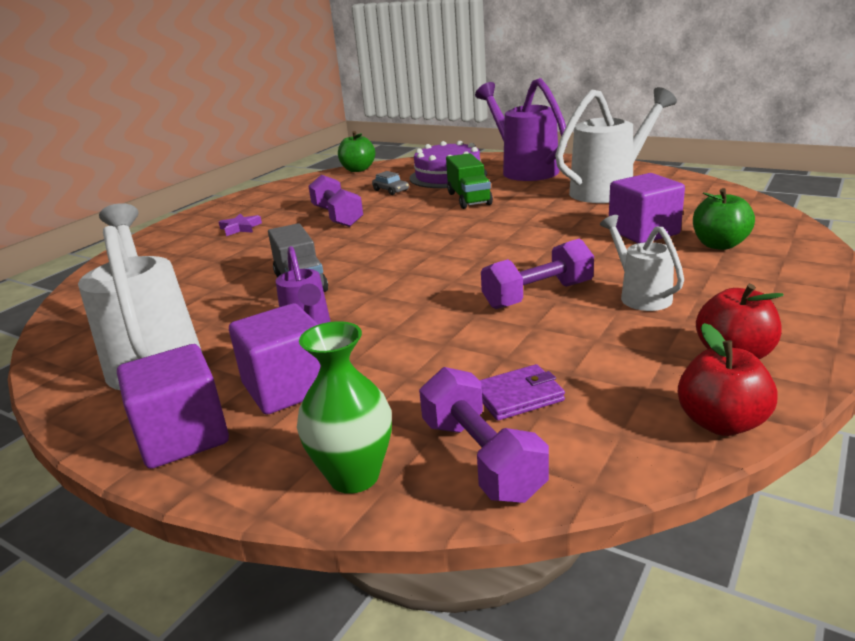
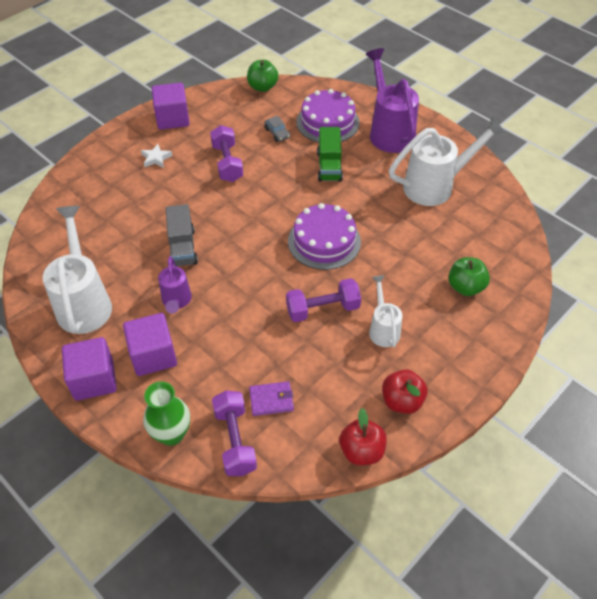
camera: 10 degrees right, 25 degrees up
(240, 228) = (156, 158): purple star -> white star
(499, 245) = (324, 241): none -> purple cake
(643, 232) = (426, 255): purple cube -> purple cube (172, 119)

